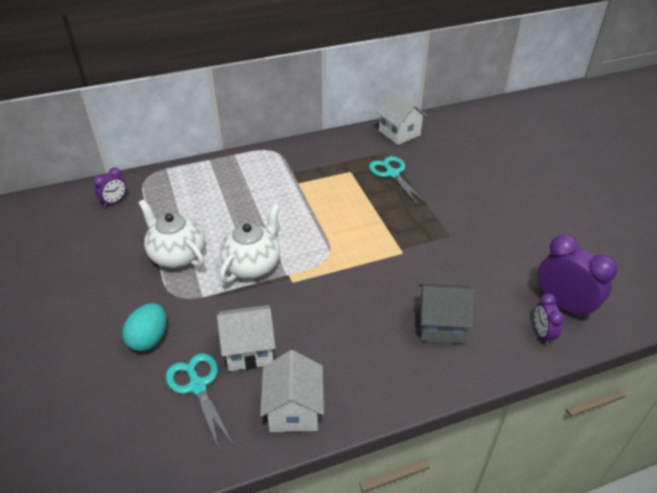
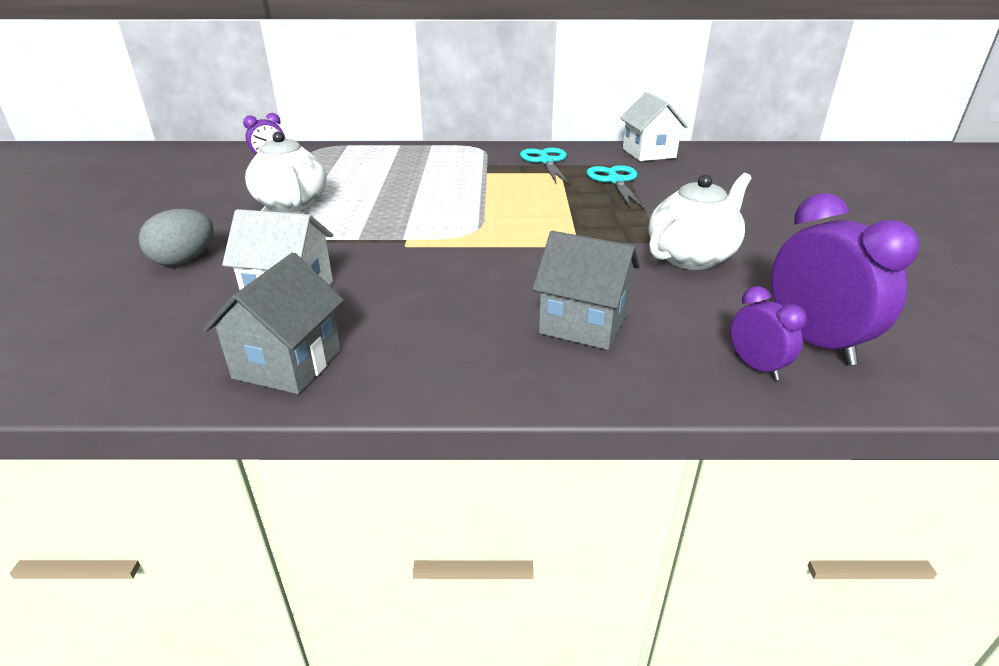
camera: 20 degrees right, 10 degrees down
(149, 339) = (184, 260): turquoise egg -> grey egg
(197, 386) = (191, 312): turquoise scissors -> turquoise scissors (546, 162)
(252, 265) = (369, 224): white teapot -> white teapot (691, 257)
(294, 410) = (288, 363): white house -> grey house
(542, 333) = (756, 367): purple clock -> purple clock turned 135 degrees clockwise

